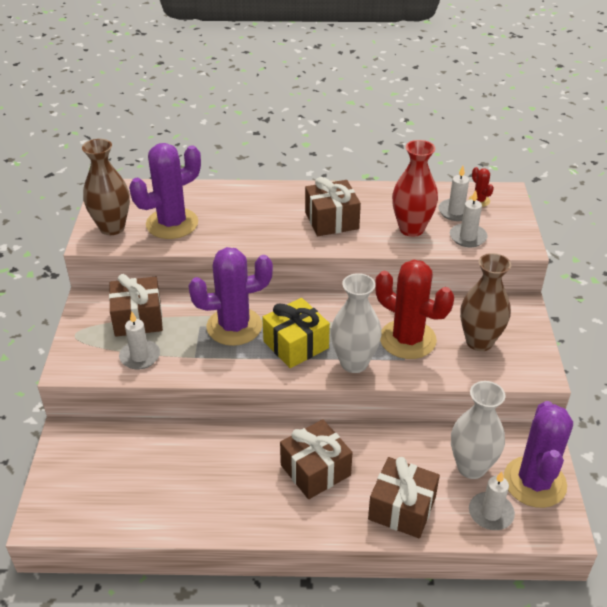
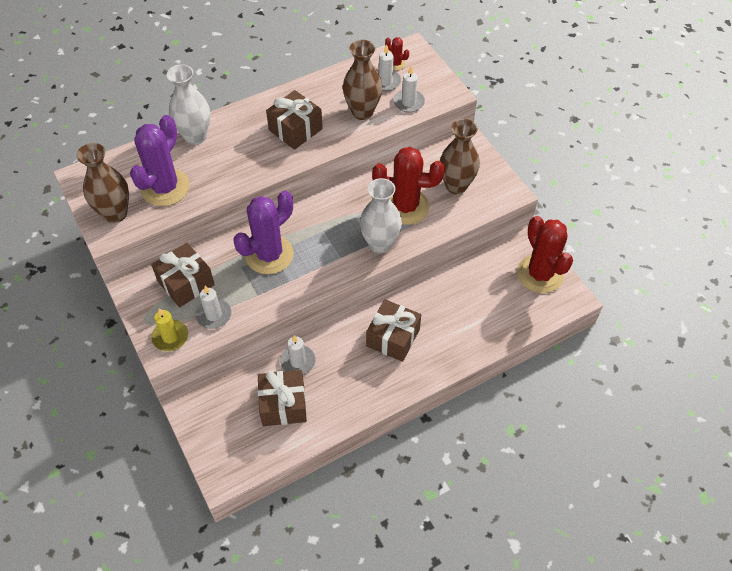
camera: 30 degrees left, 15 degrees up
(86, 358) = (170, 337): none -> yellow candle
(296, 345) = (327, 248): yellow gift -> none
(402, 508) = (468, 336): brown gift -> brown gift (283, 404)
(411, 229) = (362, 112): red vase -> brown vase
(471, 467) = (494, 283): white vase -> white vase (195, 136)
(490, 513) = (525, 310): white candle -> white candle (298, 361)
(534, 482) = (540, 274): purple cactus -> red cactus

